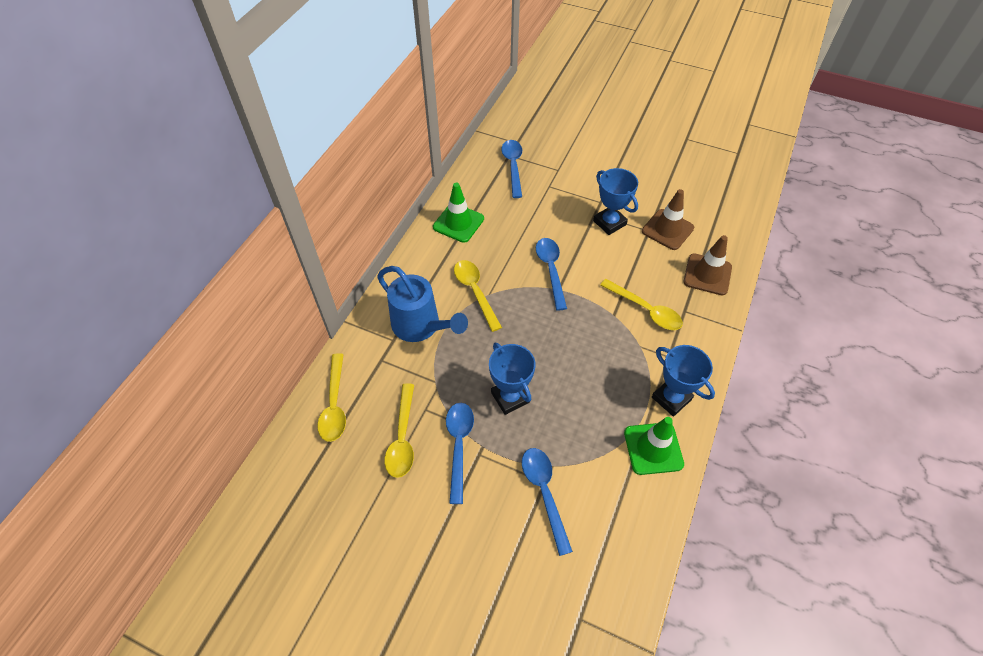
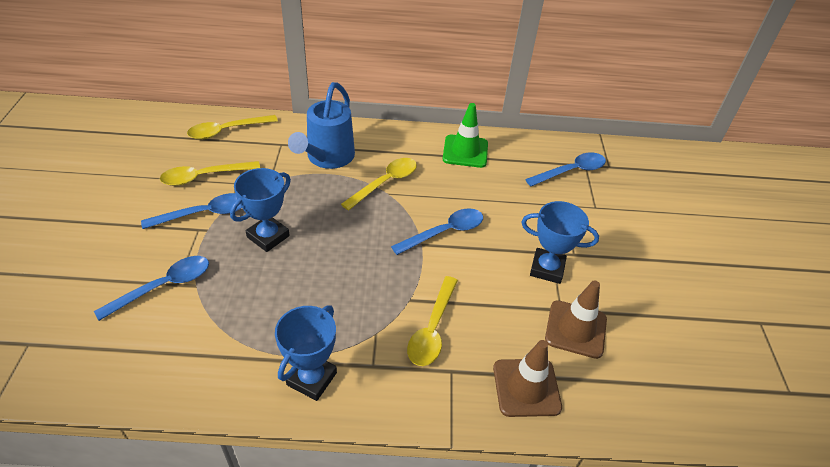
camera: 65 degrees right, 10 degrees down
(609, 223) = (547, 269): blue trophy -> blue trophy turned 75 degrees clockwise
(653, 448) = (237, 372): green traffic cone -> none

